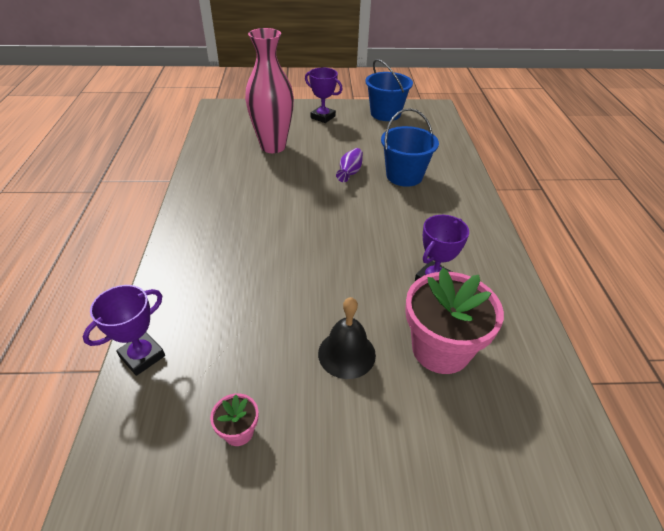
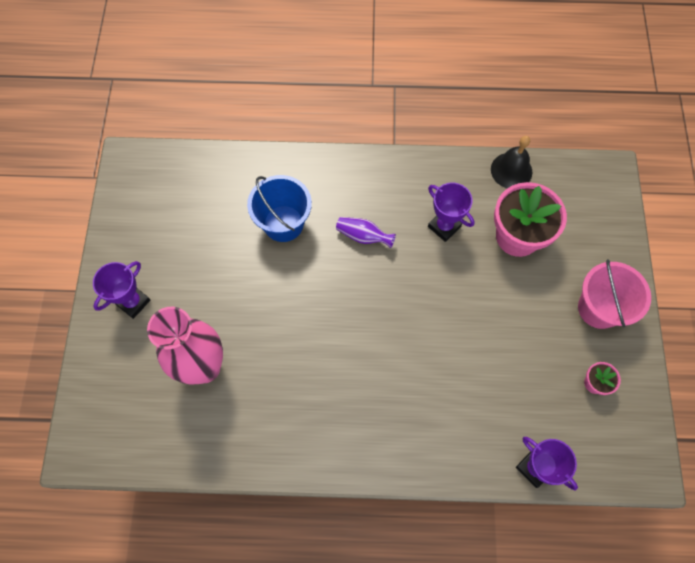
camera: 85 degrees left, 25 degrees up
(346, 354) = (525, 304): black bell -> black bell (511, 170)
(350, 172) = (271, 279): purple vase -> purple vase (363, 236)
(350, 445) = (599, 308): none -> pink bucket
(385, 114) = (135, 222): blue bucket -> none

